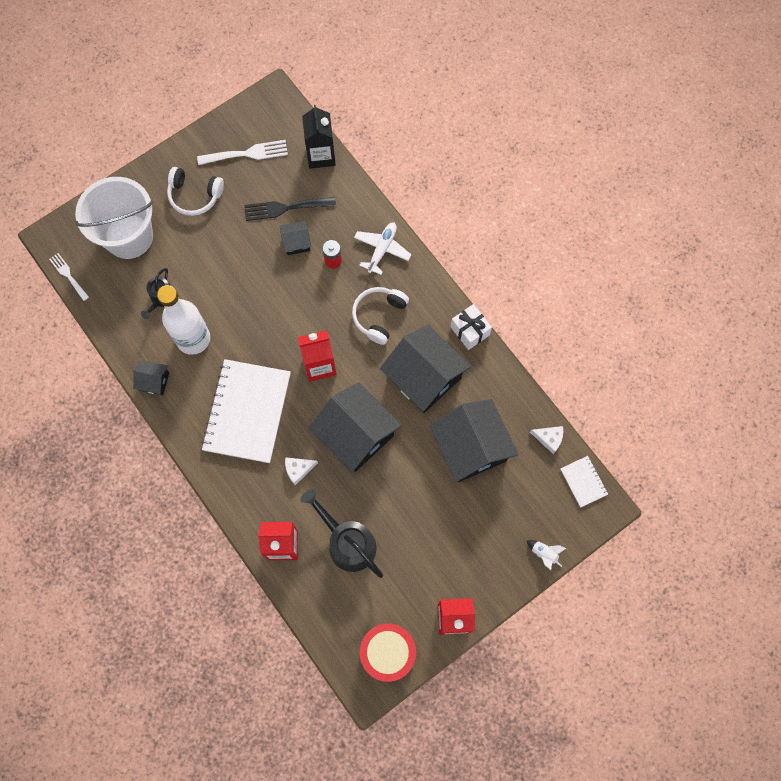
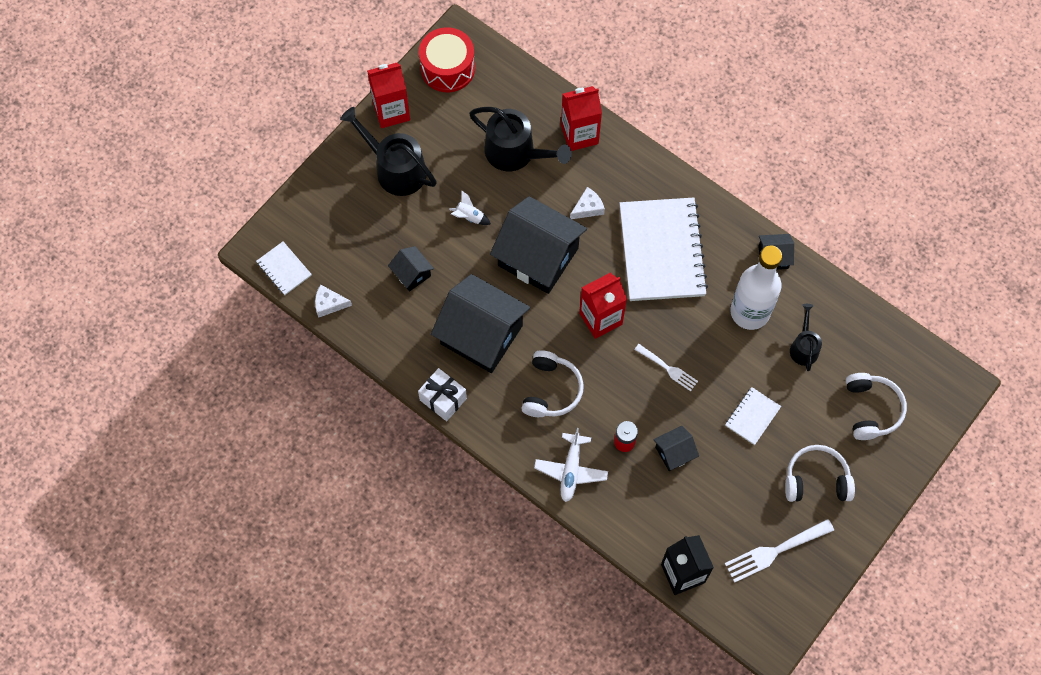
camera: 165 degrees right, 5 degrees down
(68, 275) = (919, 347): white fork -> white fork (668, 368)
(129, 236) = (871, 409): white bucket -> white headphones
(225, 254) = (752, 416): none -> white notebook
(285, 208) = (702, 492): black fork -> none
(462, 555) = (395, 169): none -> black watering can
(471, 447) = (412, 274): black house -> black house, size x0.46
(544, 554) = (312, 190): white rocket -> white rocket (469, 217)

